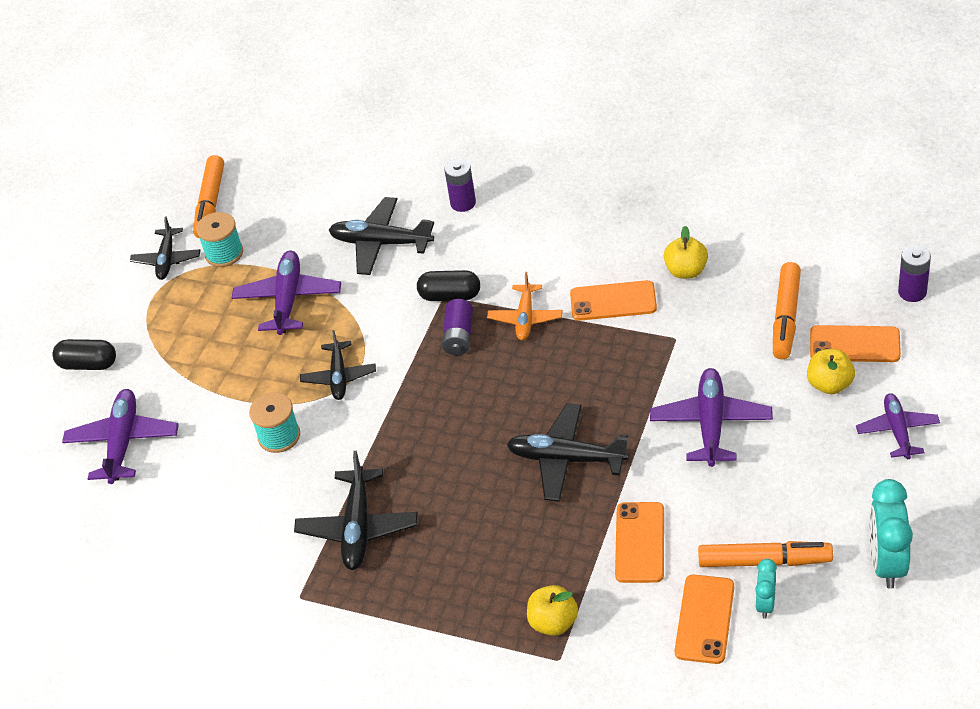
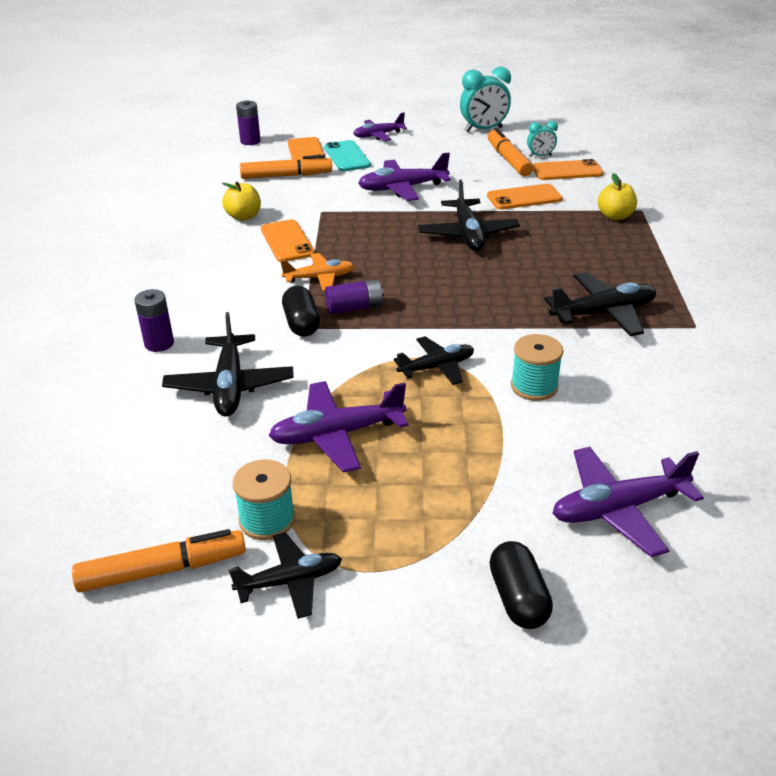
camera: 115 degrees left, 10 degrees down
(829, 384) = (347, 156): yellow apple -> turquoise phone

